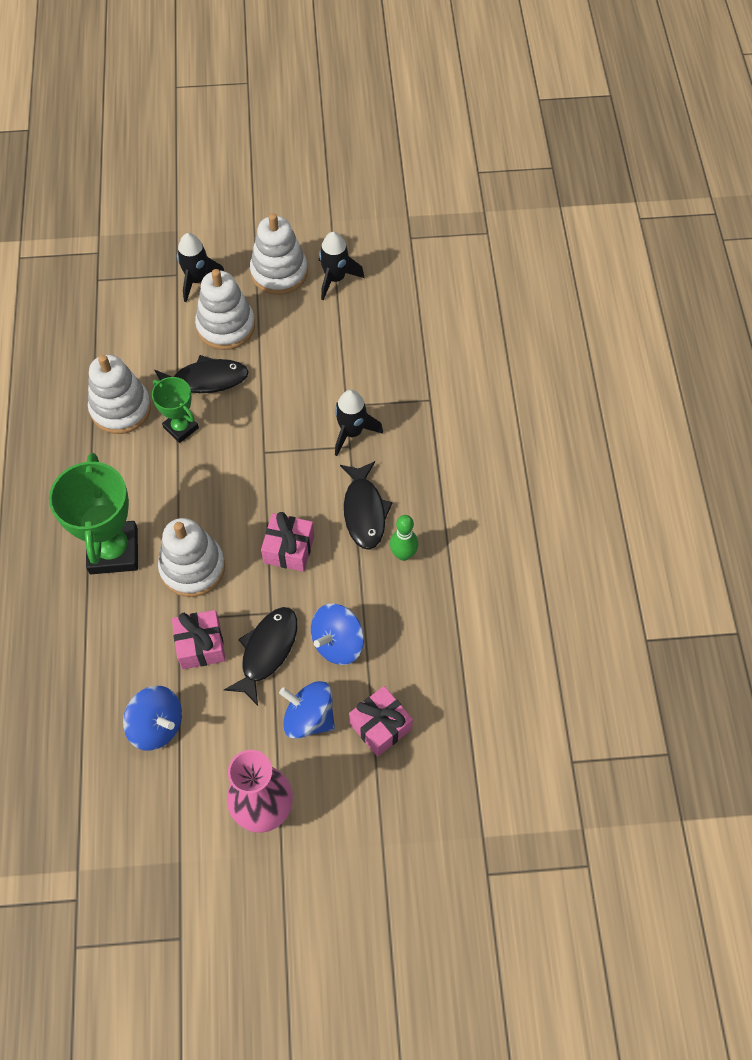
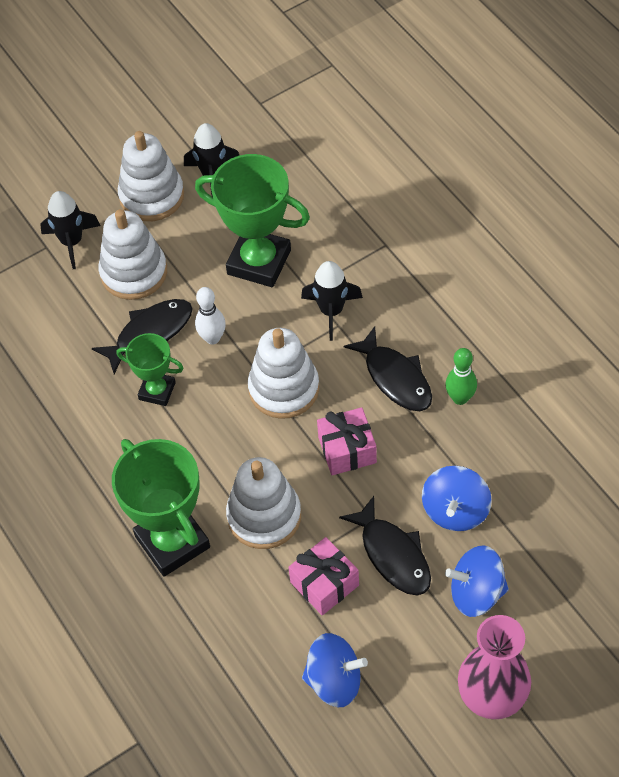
camera: 25 degrees left, 5 degrees down
(121, 408) = (81, 403): white stacking toy -> white stacking toy (284, 388)
(249, 407) = (212, 338): none -> white bowling pin
(267, 651) = (393, 554): black fish -> black fish turned 150 degrees clockwise
(323, 365) = (259, 262): none -> green trophy
(380, 726) = (548, 564): pink gift -> none

